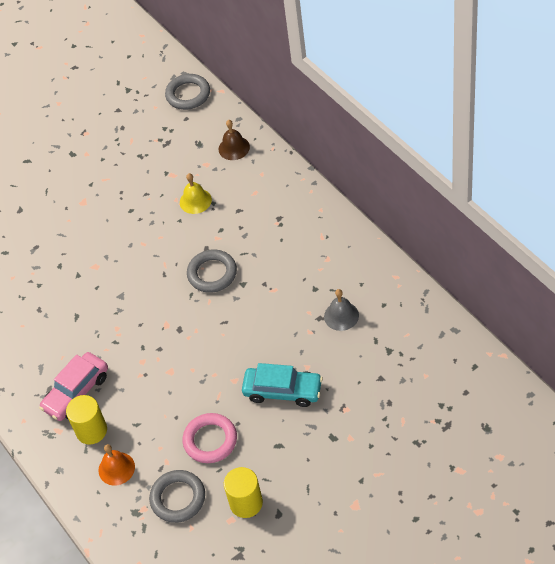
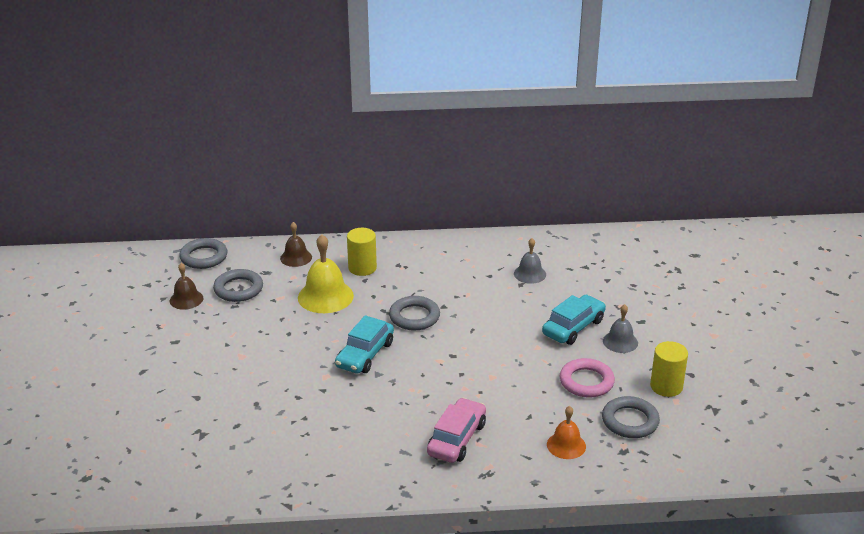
camera: 65 degrees left, 20 degrees down
(76, 392) = (457, 439): pink car -> pink car turned 135 degrees counterclockwise
(91, 430) = (510, 445): yellow cylinder -> yellow cylinder (362, 268)
(126, 123) = (186, 299): none -> brown bell
(138, 273) = (365, 354): none -> turquoise car
(163, 143) = (238, 289): none -> grey ring
(195, 201) = (325, 296): yellow bell -> yellow bell, size x1.67
(287, 436) = (620, 342): none -> grey bell

